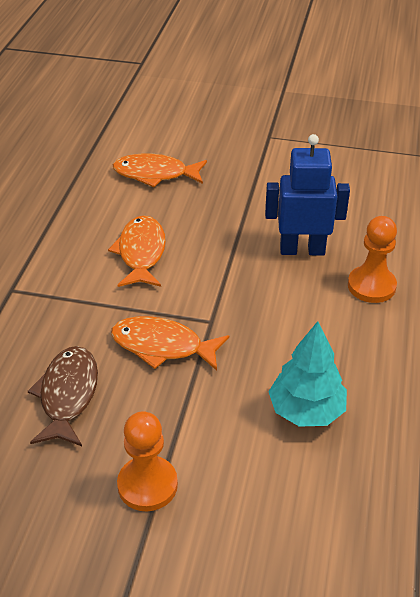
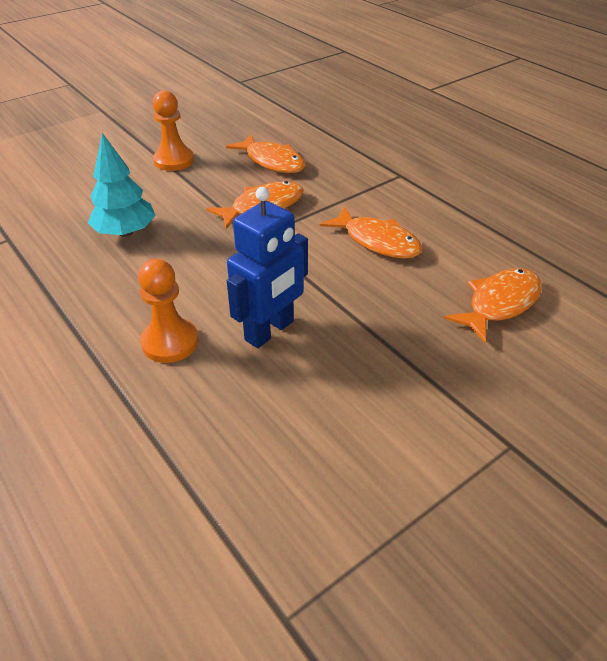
camera: 130 degrees right, 0 degrees up
(68, 395) = (272, 161): brown fish -> orange fish

